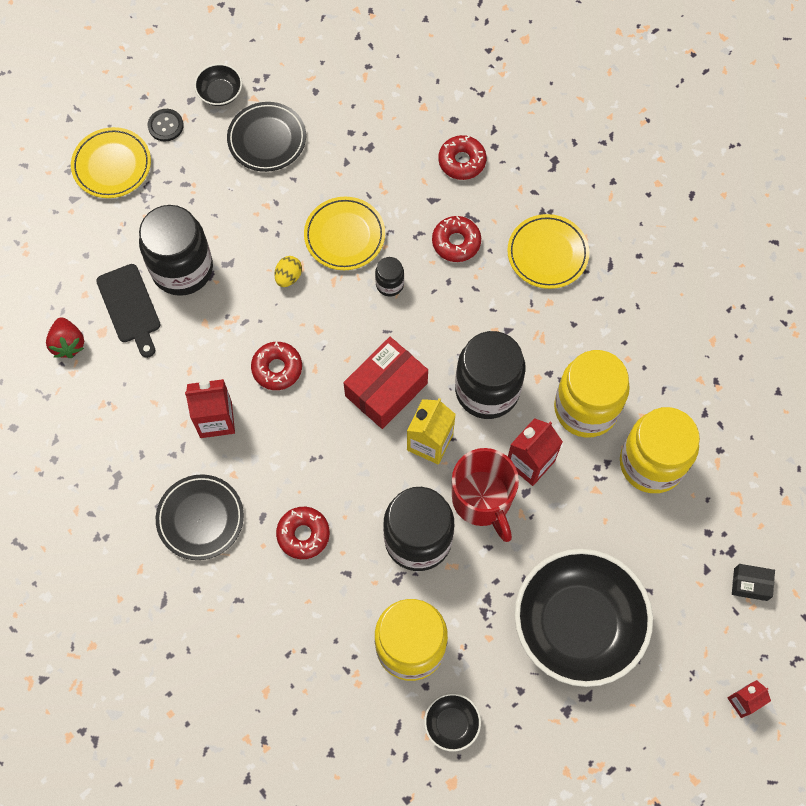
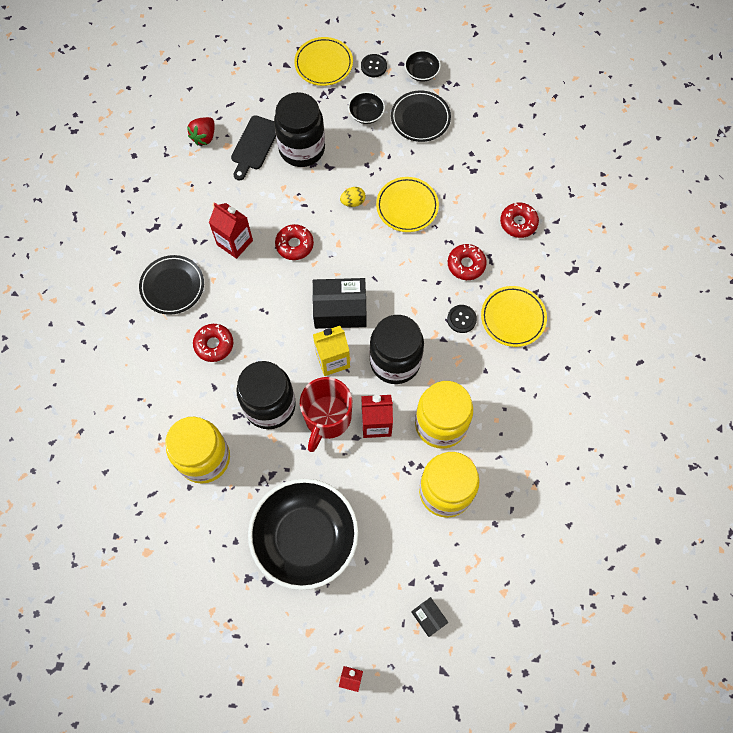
camera: 45 degrees right, 0 degrees up
(386, 389) = (340, 309): red box -> black box
(389, 284) = (403, 254): black jar -> none
(451, 724) = (181, 521): black bowl -> black bowl (366, 114)
(504, 296) = (461, 319): none -> black button

